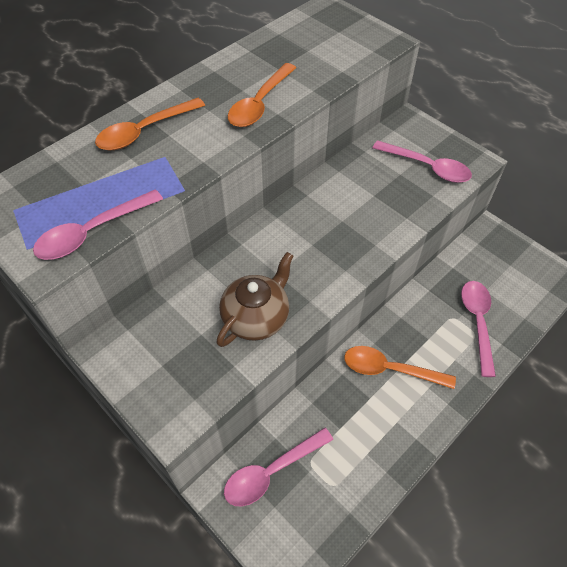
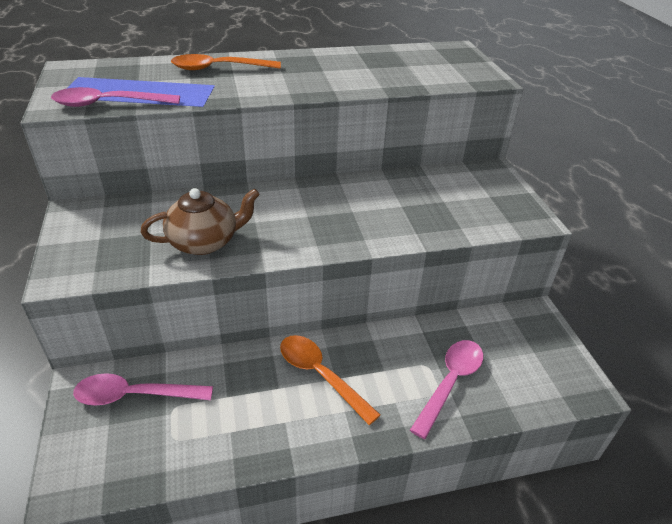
camera: 30 degrees right, 15 degrees down
(260, 103) = (326, 81): orange spoon -> none
(427, 167) = (476, 206): pink spoon -> none

